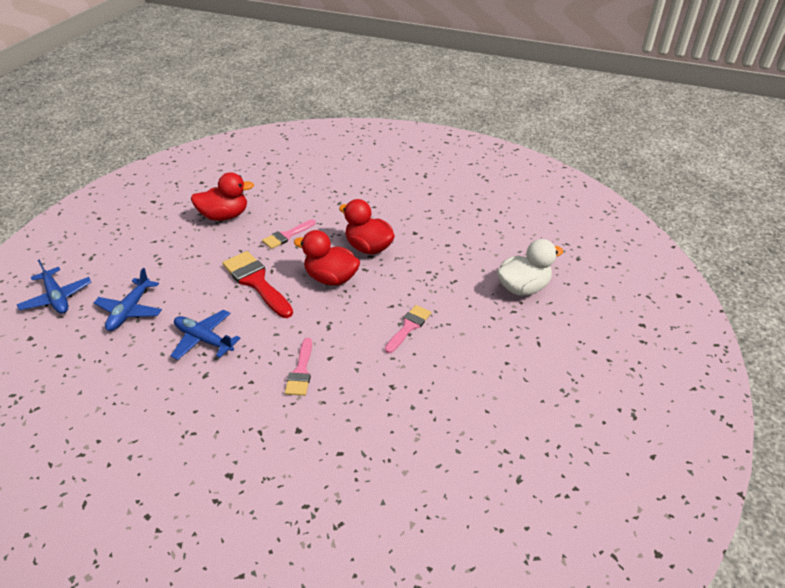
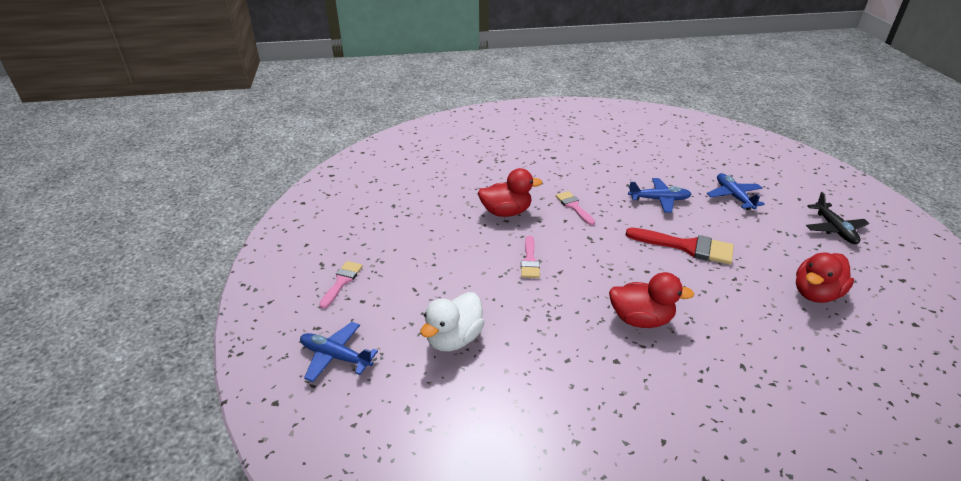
camera: 150 degrees right, 5 degrees down
(57, 297) = (791, 185): blue plane -> blue plane (335, 356)
(116, 246) = (834, 229): none -> black plane
(287, 236) = (729, 298): pink brush -> pink brush (342, 282)
(331, 278) = (635, 274): red duck -> red duck (506, 212)

